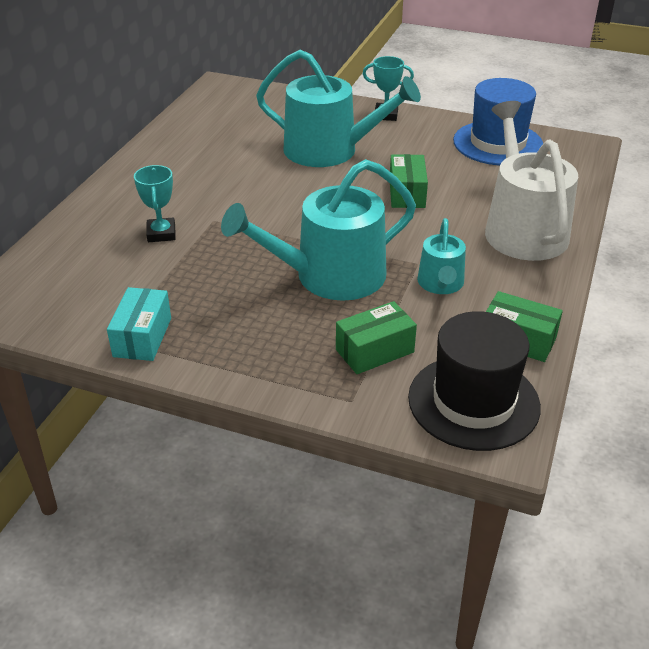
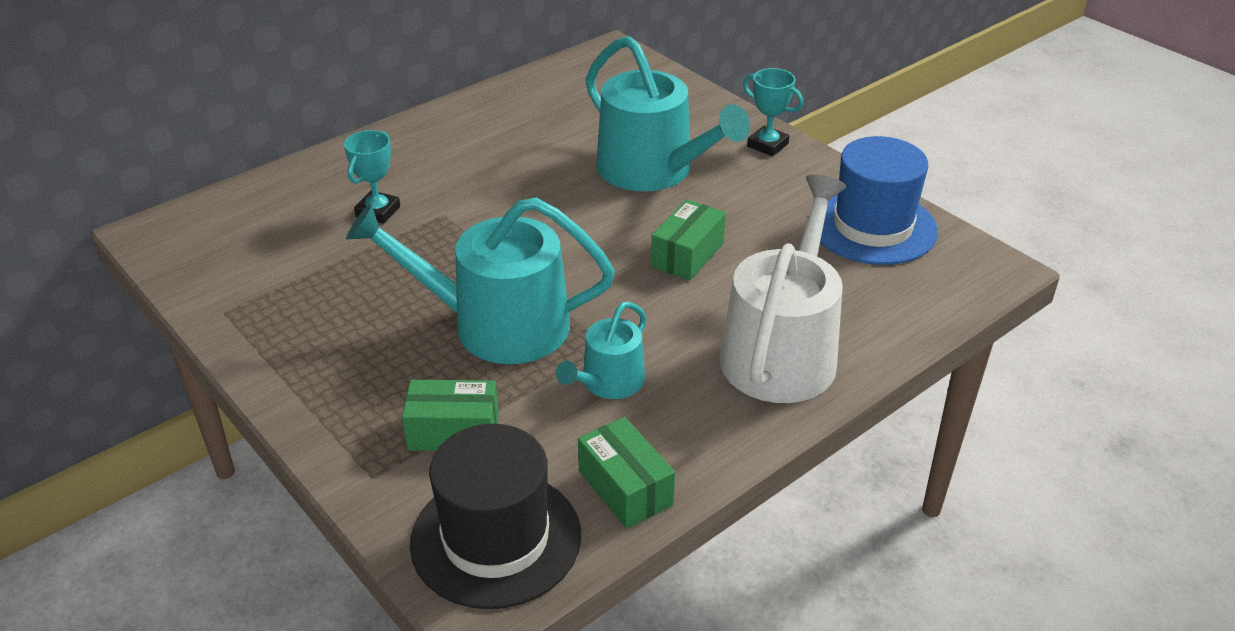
camera: 30 degrees right, 0 degrees up
(142, 337) = (250, 320): turquoise box -> none

